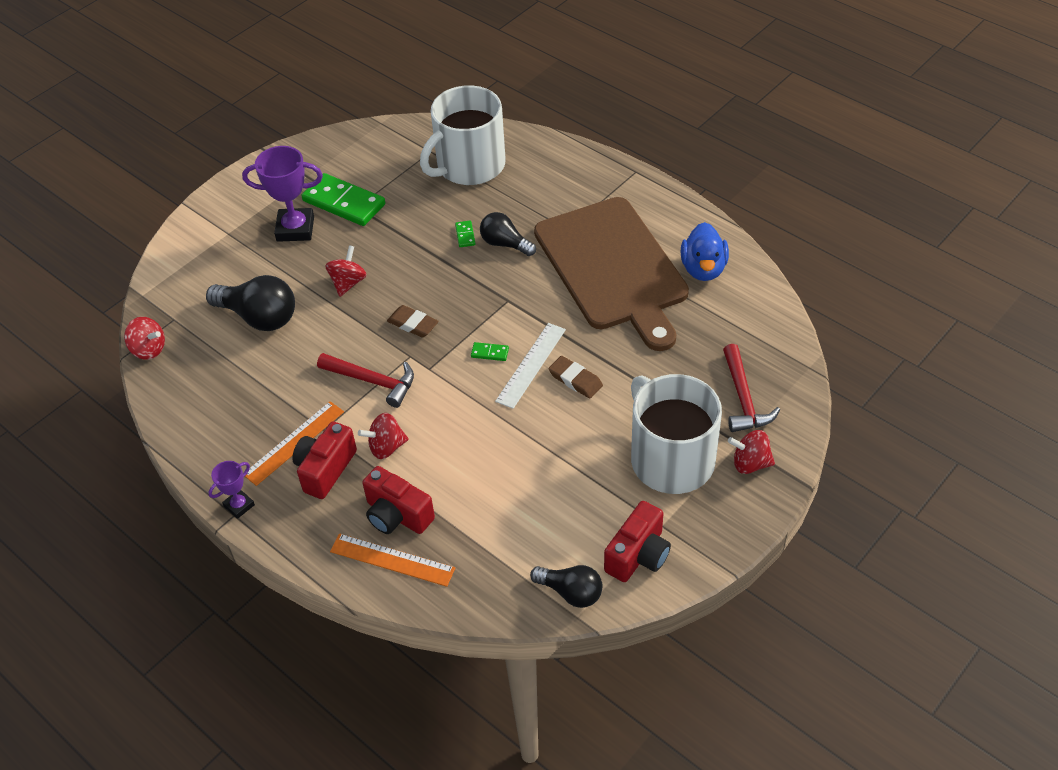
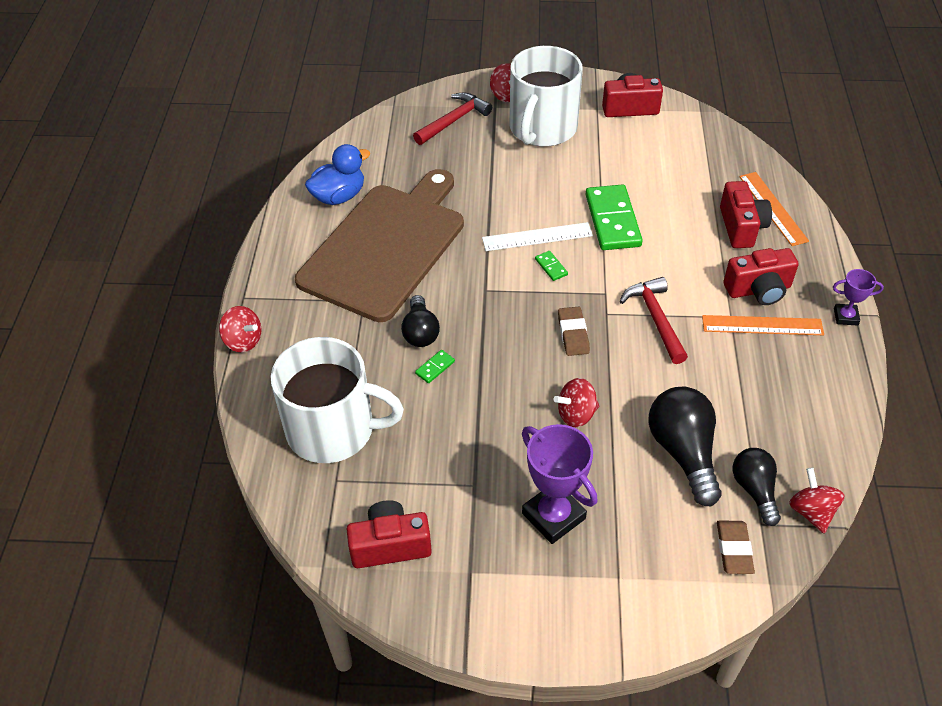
camera: 130 degrees left, 0 degrees up
(344, 203) = (479, 501): green domino -> green domino (613, 220)
(361, 153) = (390, 545): none -> red camera
(386, 447) = (700, 269): red spinning top -> red spinning top (243, 341)
(571, 592) = (689, 121): black light bulb -> black light bulb (754, 490)
(575, 379) = (525, 206): brown eraser -> brown eraser (734, 549)

